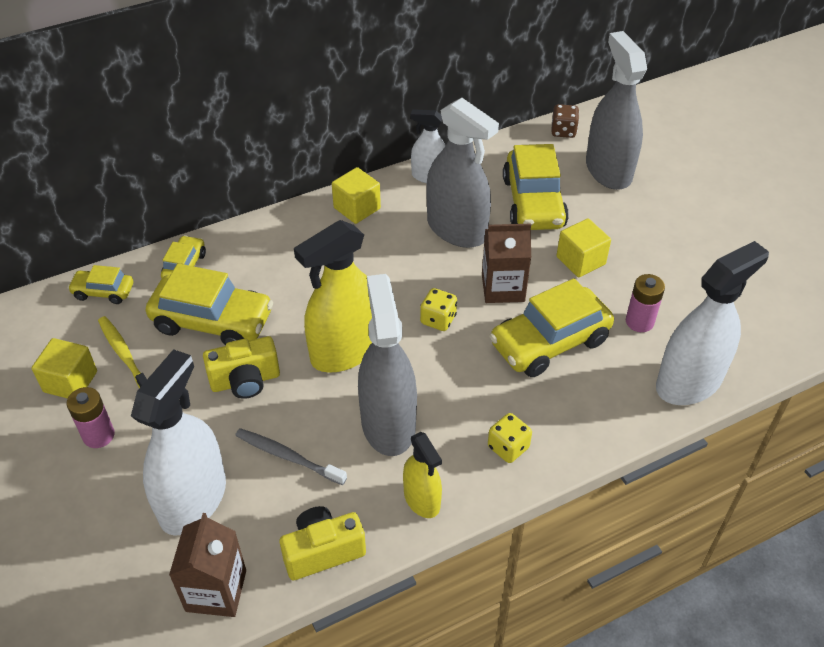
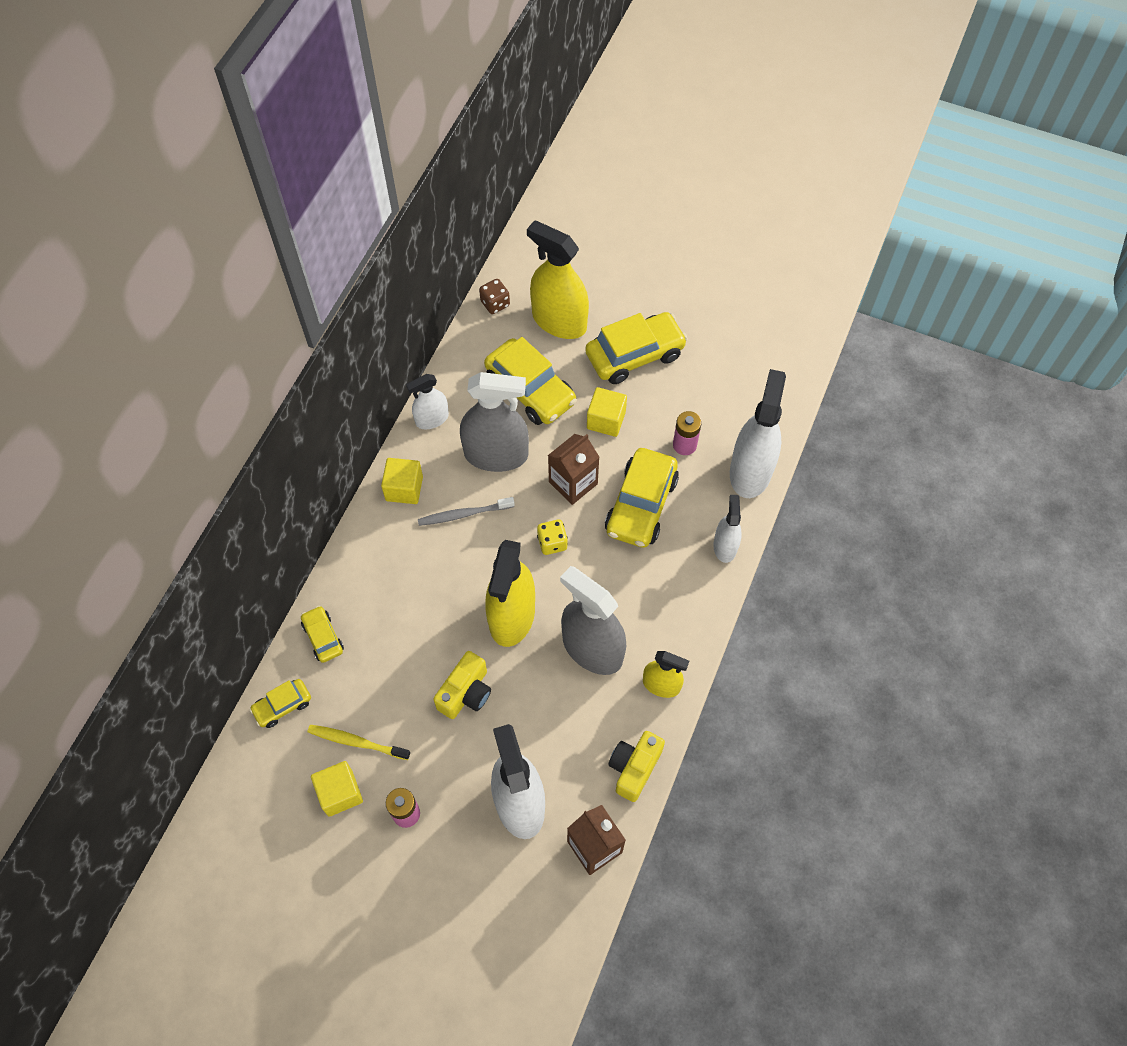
camera: 40 degrees left, 15 degrees up
(212, 321) = (394, 666): yellow car -> yellow car (635, 355)
(287, 456) = (550, 724): grey toothbrush -> grey toothbrush (463, 514)
(508, 447) = (681, 606): yellow dice -> none
(602, 427) = (725, 546): none -> white spray bottle
(608, 170) = (559, 321): grey spray bottle -> yellow spray bottle

